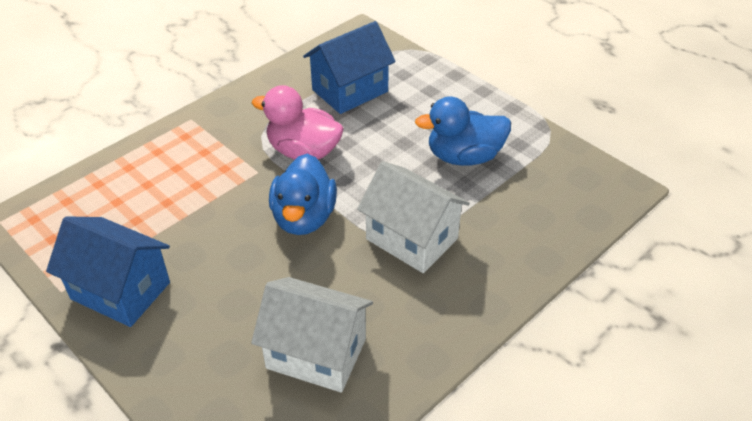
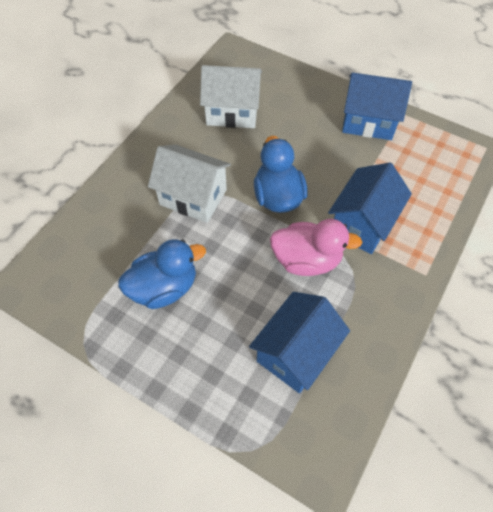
camera: 165 degrees right, 15 degrees up
(222, 171) = (362, 223): none -> blue house

